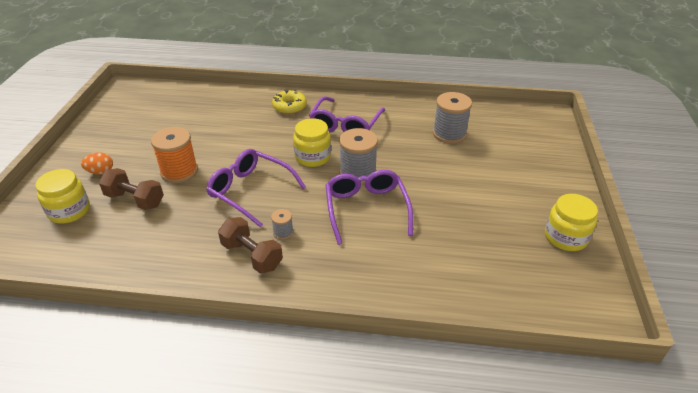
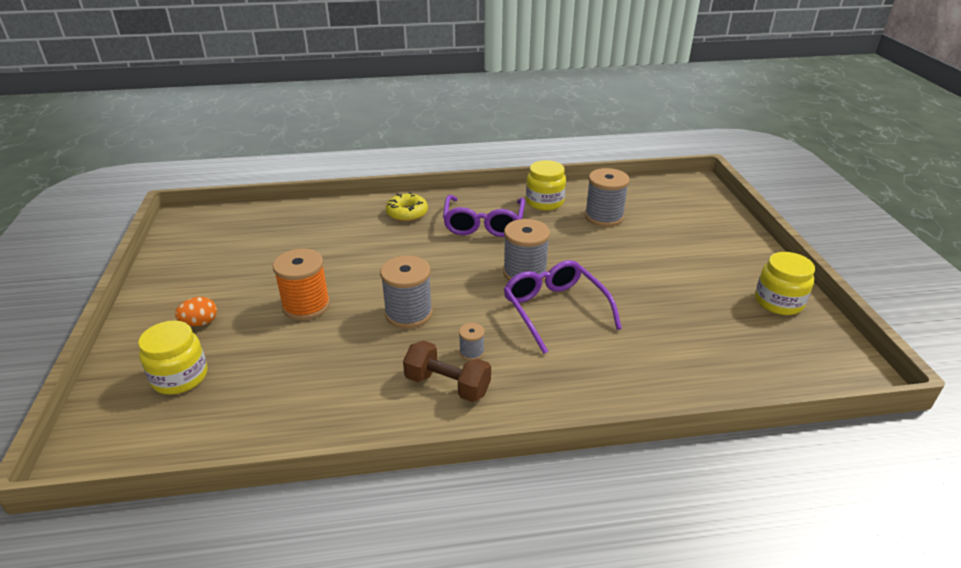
camera: 15 degrees left, 5 degrees down
(135, 200) = (264, 348): brown dumbbell -> none
(251, 191) = (408, 313): purple glasses -> grey spool
(313, 157) = (463, 264): yellow jar -> yellow jar (544, 202)

